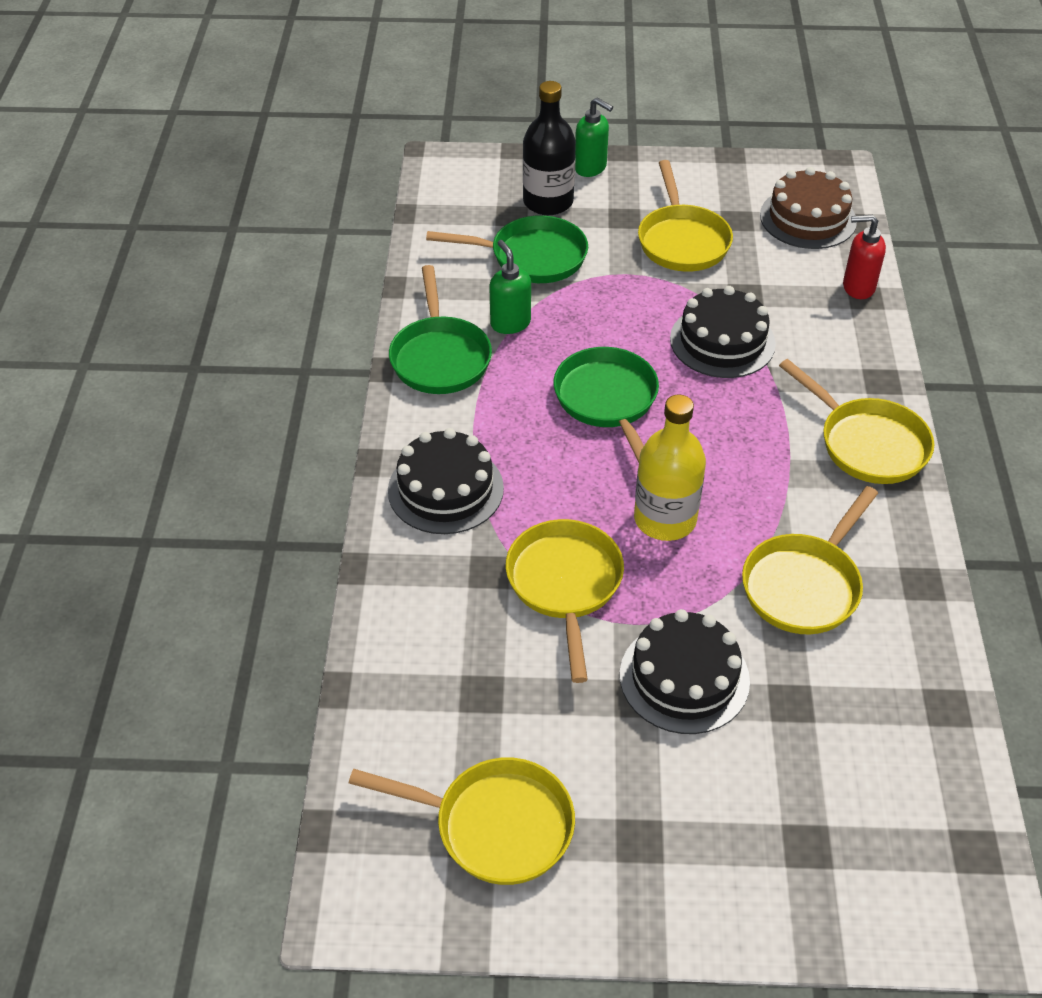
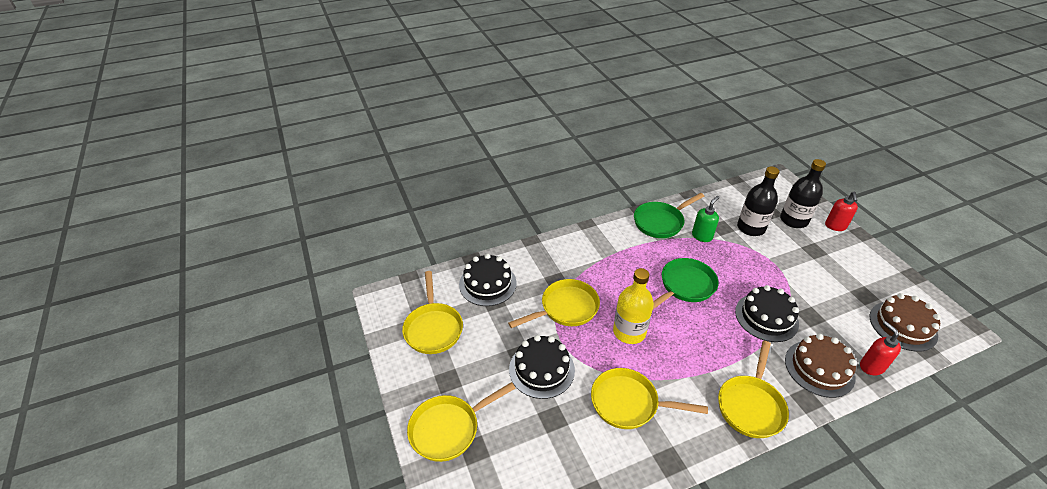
camera: 65 degrees right, 5 degrees down
(445, 489) = (589, 251): black cake -> black cake (487, 284)
(531, 257) = (751, 228): green pan -> black bottle
(591, 168) = (835, 226): green soap dispenser -> red soap dispenser
(682, 240) = (822, 277): yellow pan -> yellow pan (449, 428)
(838, 338) = (819, 368): none -> brown cake

